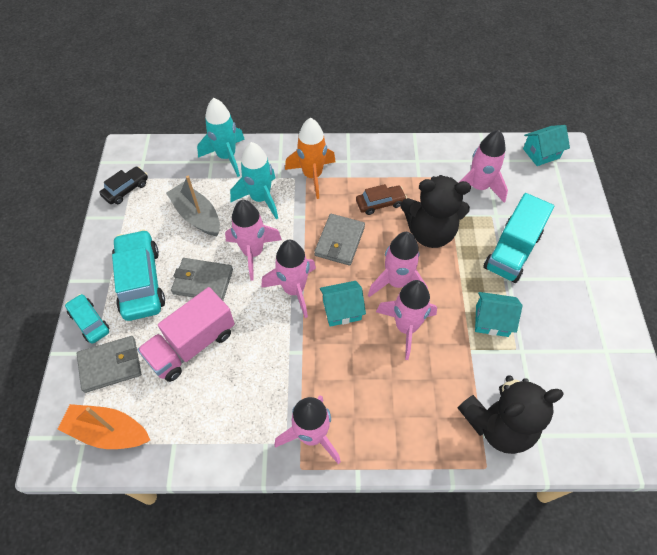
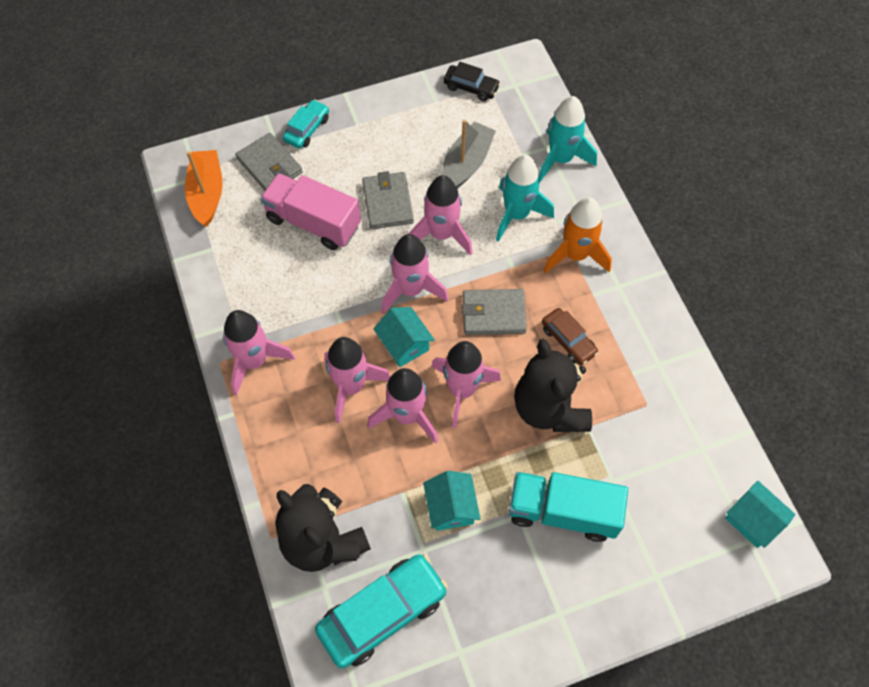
camera: 70 degrees right, 5 degrees up
(141, 281) = (366, 150): turquoise car -> turquoise car (382, 613)
(478, 187) = (649, 449): pink rocket -> pink rocket (351, 386)

